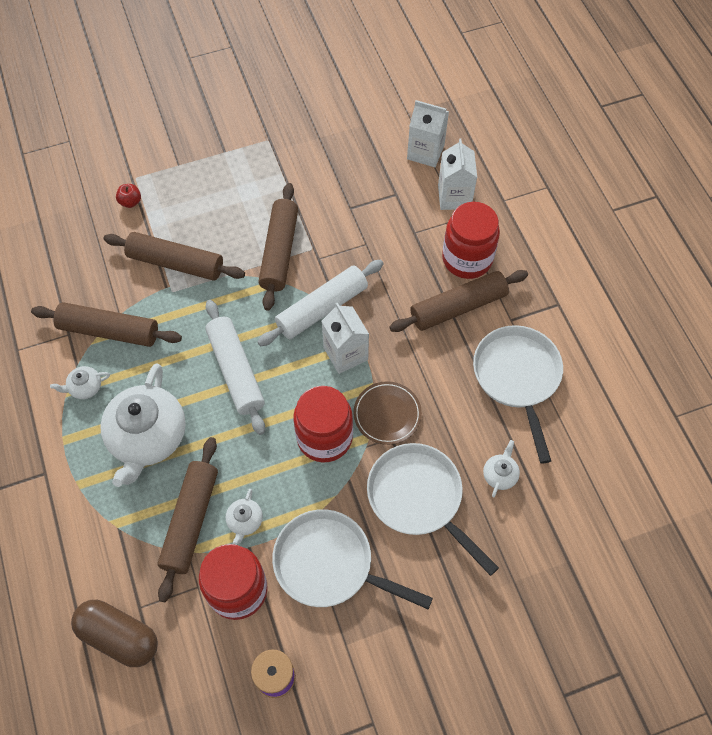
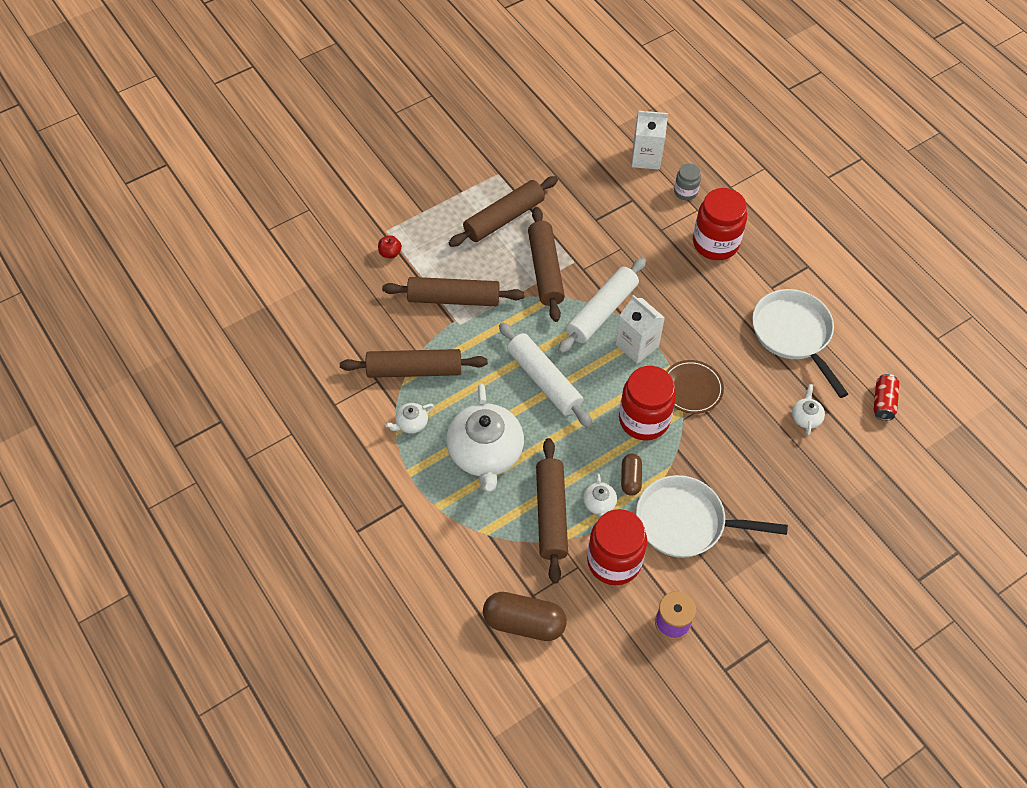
camera: 15 degrees left, 5 degrees down
(287, 500) = (630, 479): none -> brown capsule
(419, 498) = (743, 451): white pan -> none
(454, 197) = (685, 192): white carton -> grey jar
(458, 307) = (722, 286): brown rolling pin -> brown rolling pin (504, 218)
(591, 477) = (883, 402): none -> red can

